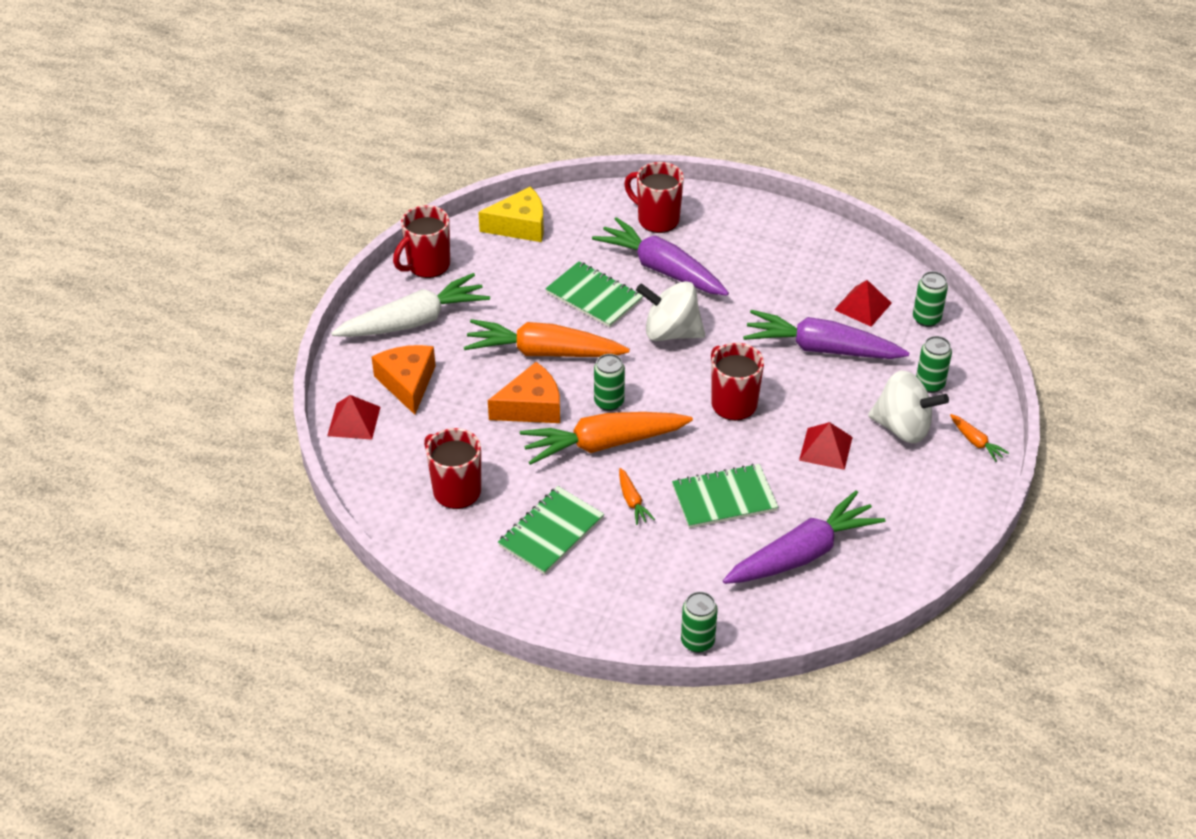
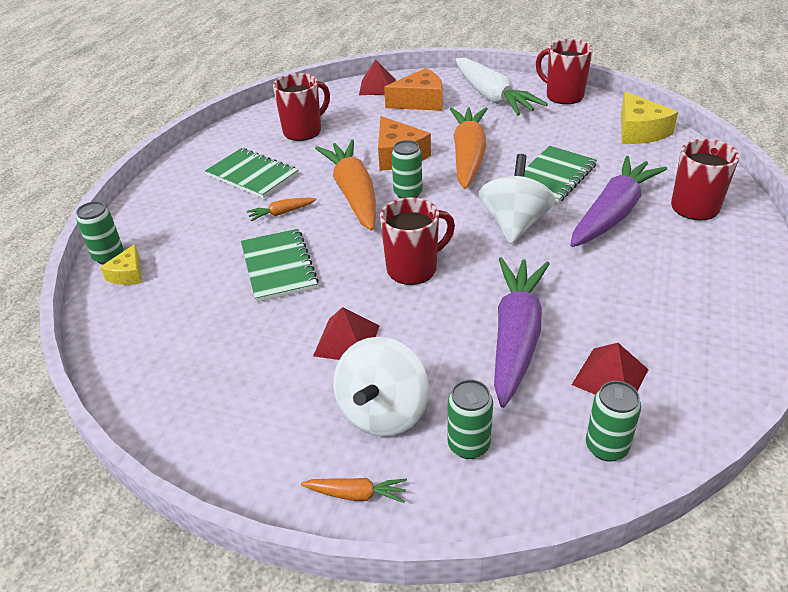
camera: 90 degrees right, 5 degrees down
(728, 618) = (128, 274): none -> yellow cheese
(803, 553) = (195, 323): purple carrot -> none
(976, 442) = (357, 494): orange carrot -> orange carrot turned 135 degrees counterclockwise

